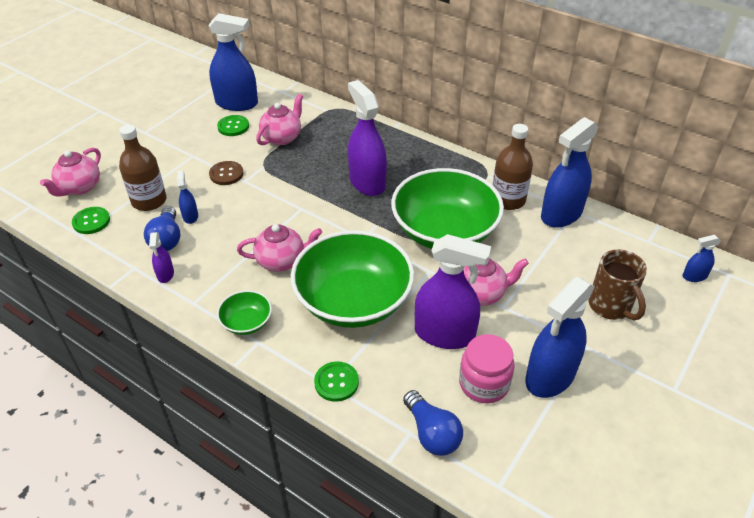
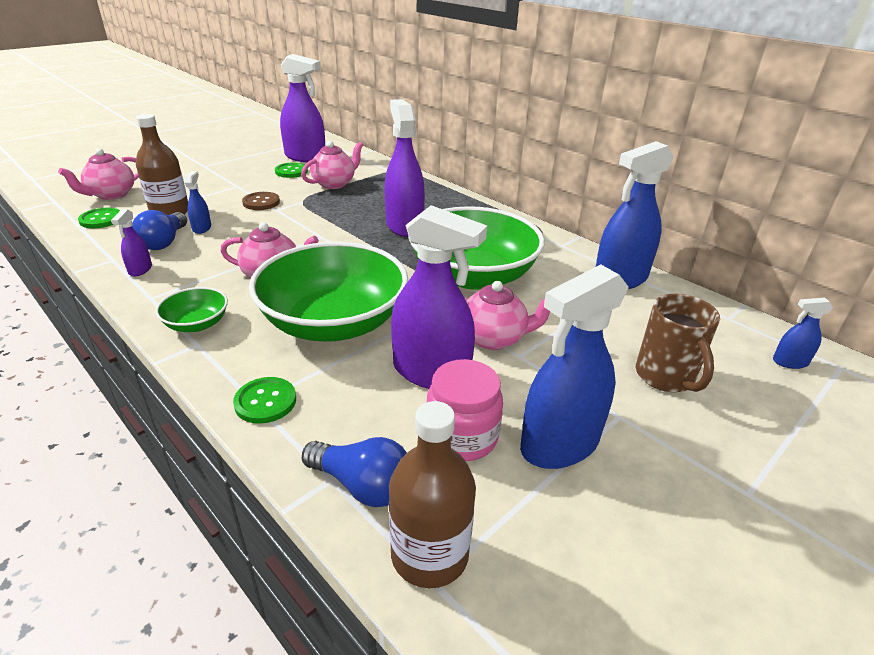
camera: 10 degrees right, 10 degrees down
(237, 103) = (305, 157): blue spray bottle -> purple spray bottle
(432, 433) = (362, 485): blue light bulb -> blue light bulb turned 45 degrees counterclockwise
(508, 200) = (558, 259): brown bottle -> brown bottle (429, 554)

